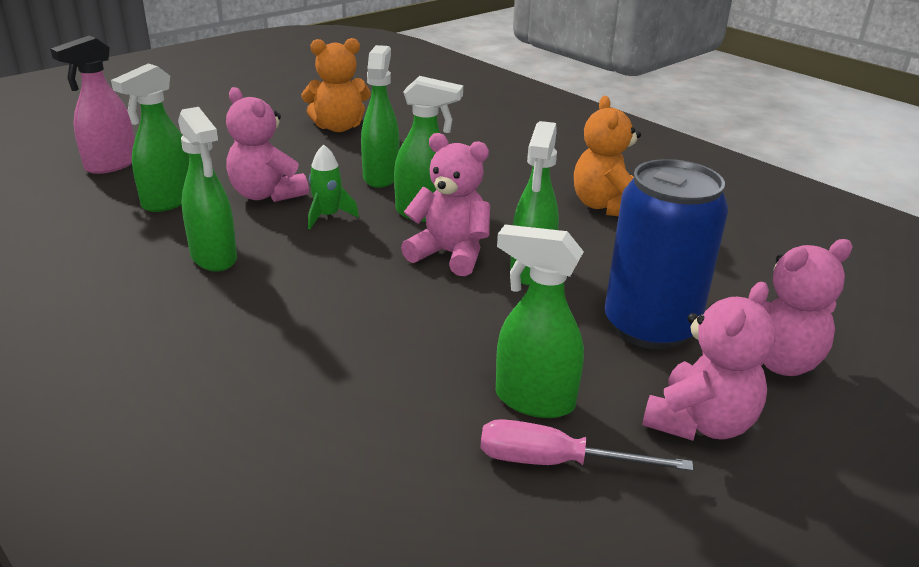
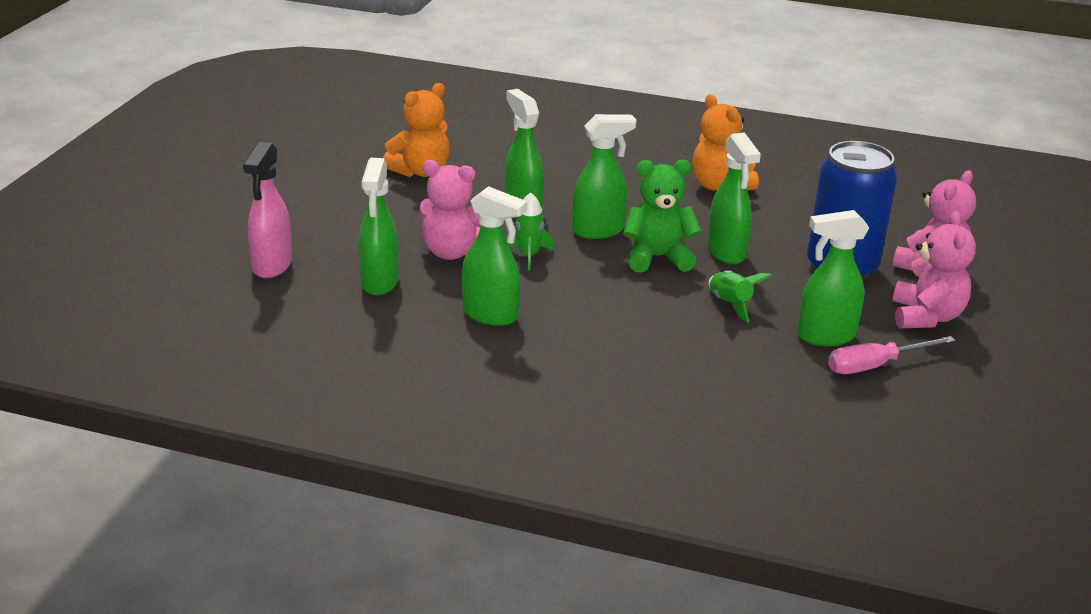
camera: 30 degrees left, 0 degrees up
(450, 254) = (657, 258): pink teddy bear -> green teddy bear
(466, 325) = (730, 304): none -> green rocket

